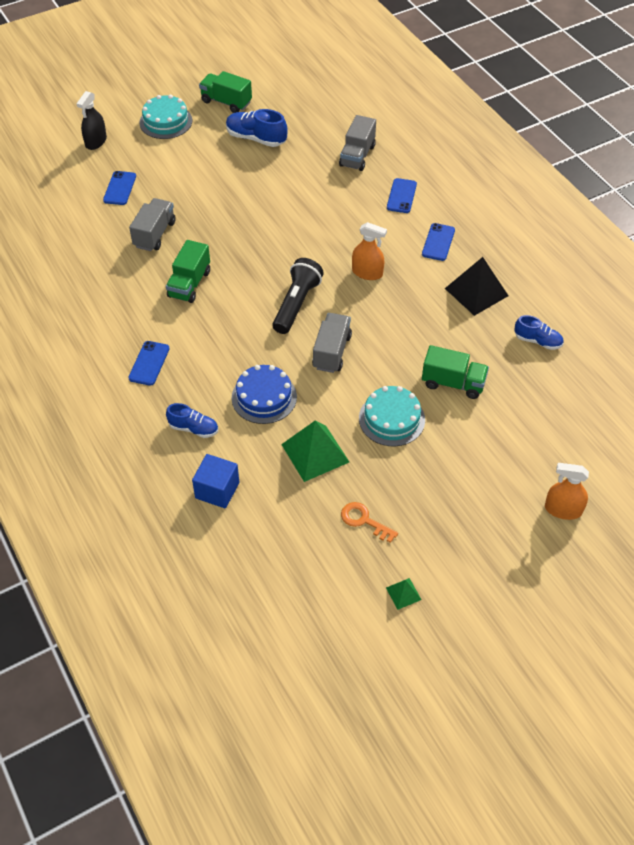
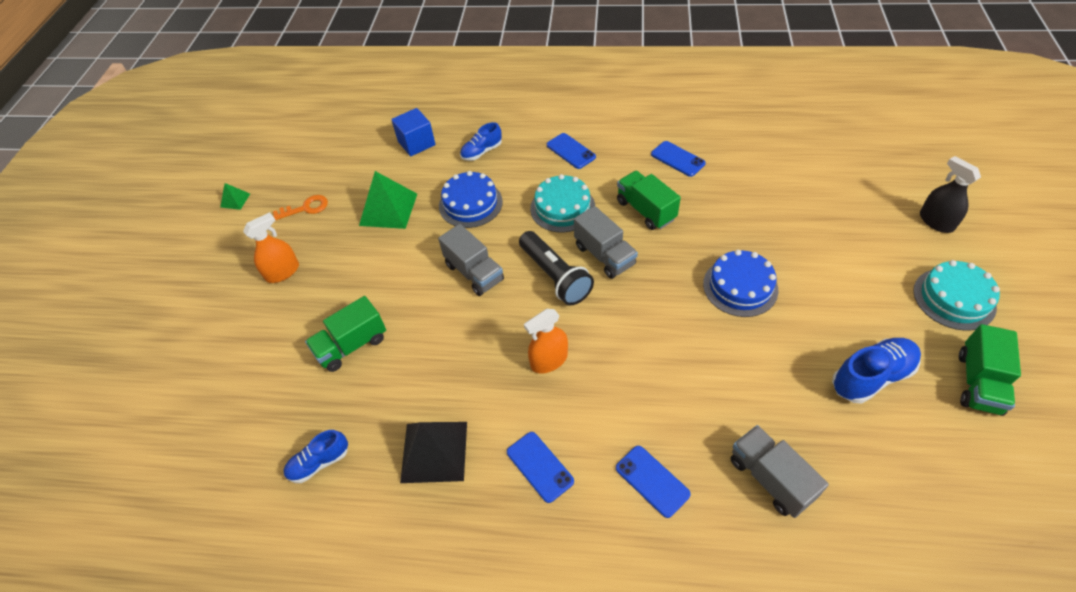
camera: 130 degrees right, 0 degrees up
(120, 188) = (833, 212): blue phone -> blue phone (677, 159)
(154, 234) = (738, 212): grey truck -> grey truck (604, 255)
(226, 102) = (978, 382): green truck -> green truck turned 135 degrees clockwise
(229, 209) = (740, 287): none -> blue cake
(391, 419) = (365, 275): turquoise cake -> turquoise cake (562, 208)
(563, 509) = (164, 340): orange spray bottle -> orange spray bottle (282, 272)

